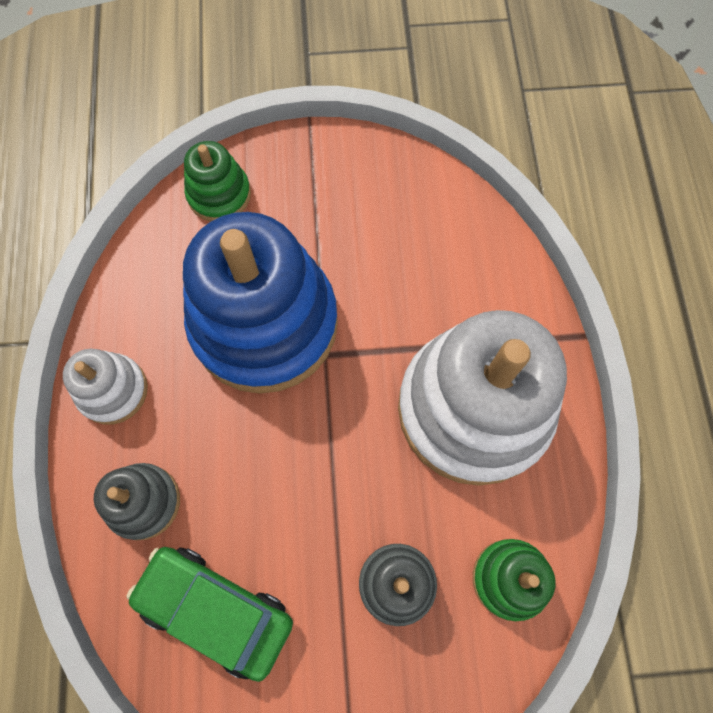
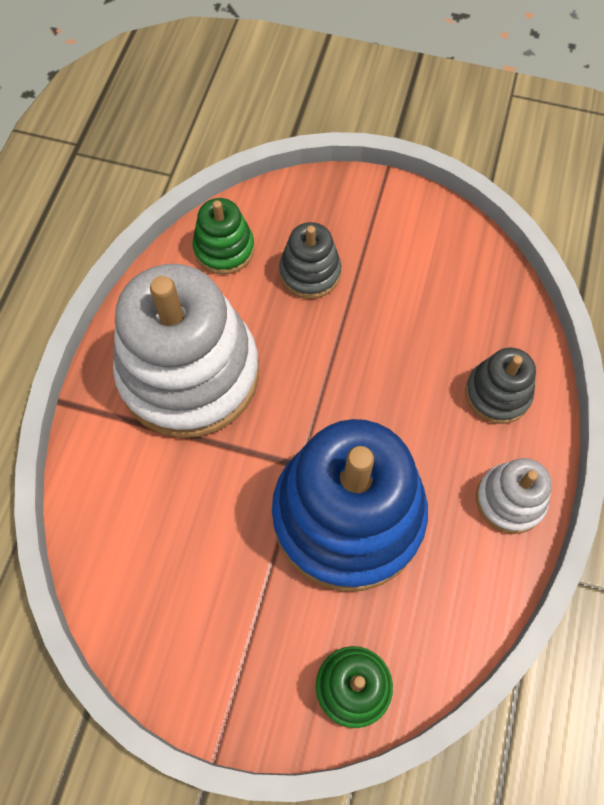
camera: 160 degrees left, 5 degrees down
(216, 610) = (454, 299): green car -> none

